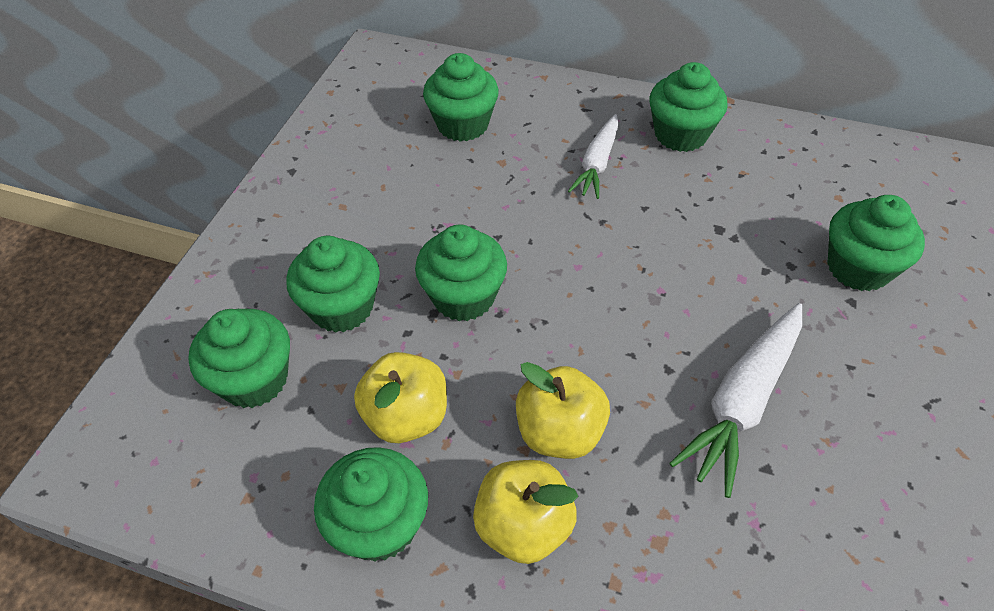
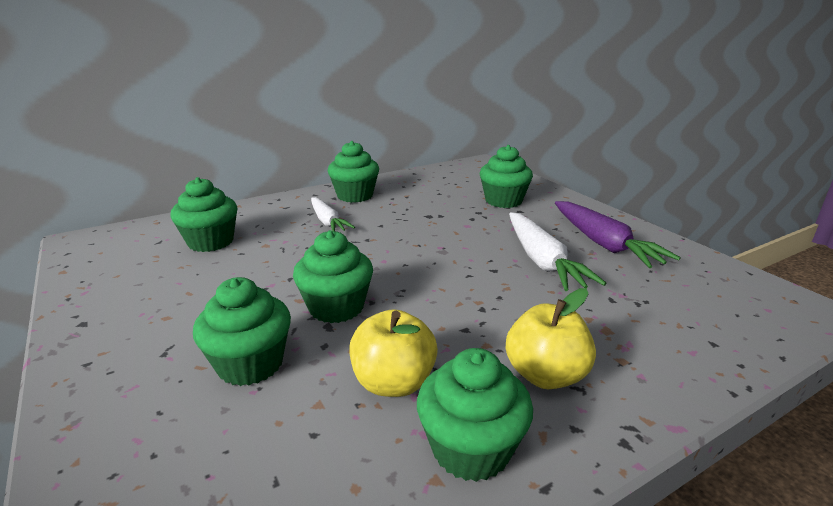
camera: 50 degrees left, 25 degrees down
(254, 379) = (230, 454): green cupcake -> none
(559, 432) = (490, 324): yellow apple -> none
(871, 441) = (603, 244): none -> purple carrot

